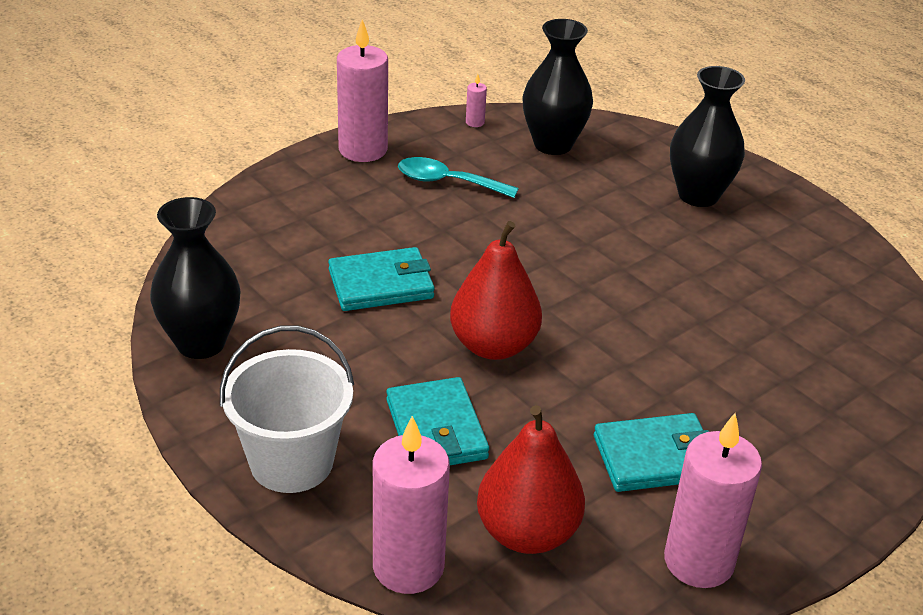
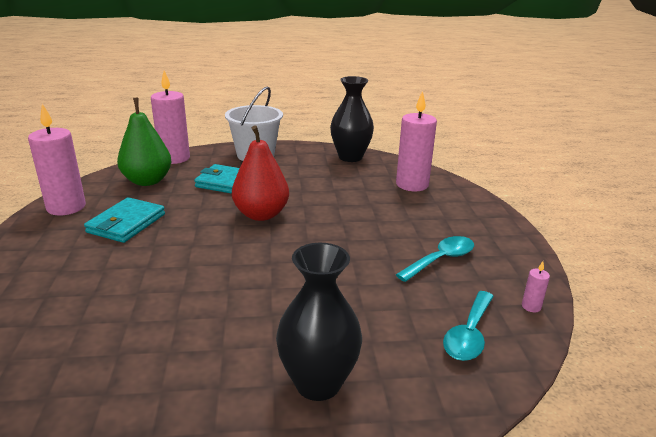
camera: 125 degrees right, 10 degrees down
(363, 150) = (508, 243): pink candle -> pink candle (412, 185)
(381, 284) = (348, 203): turquoise wallet -> none
(527, 533) = (147, 181): red pear -> green pear
(553, 144) = (469, 334): black vase -> turquoise spoon

